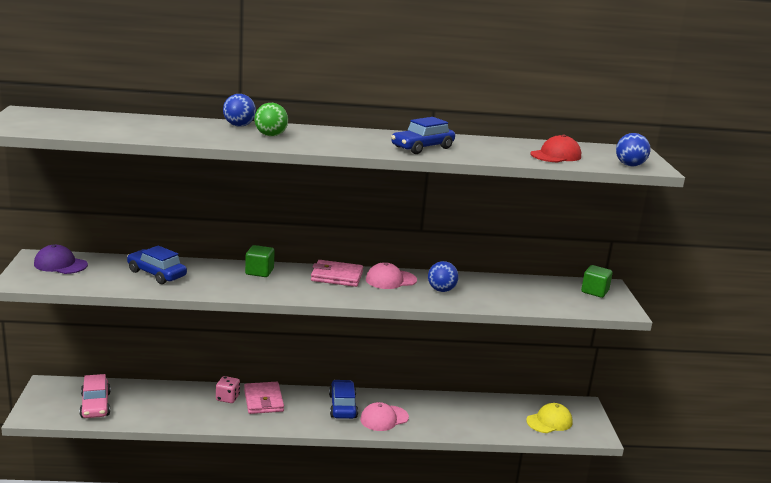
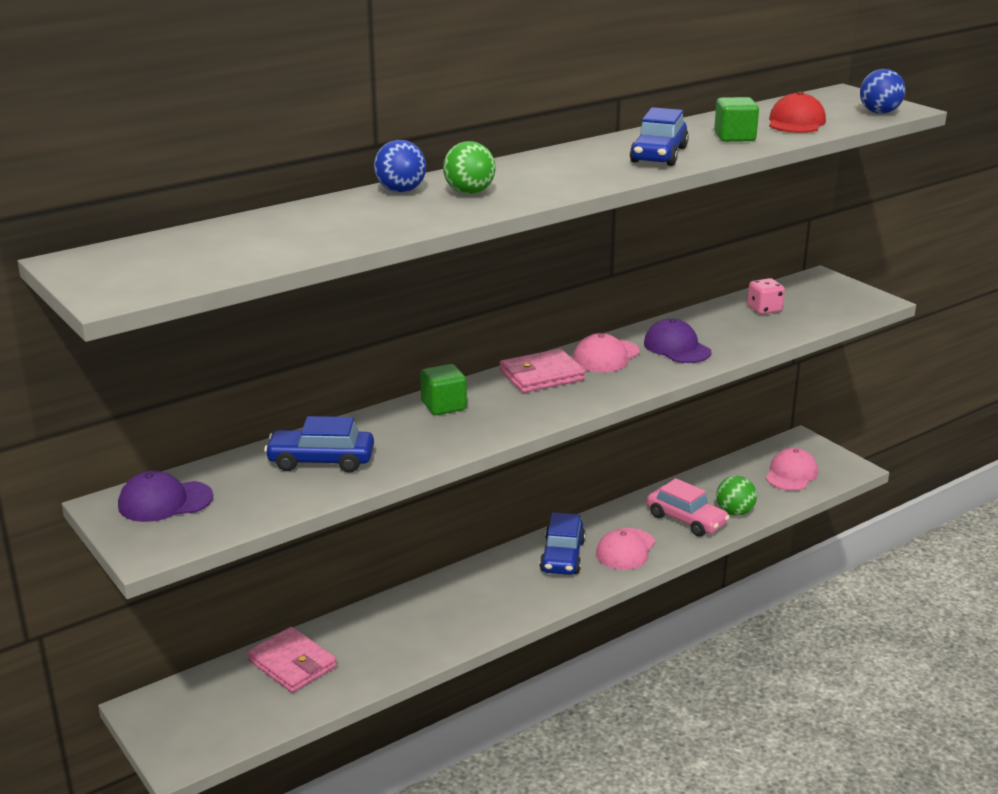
camera: 30 degrees left, 5 degrees up
(95, 405) = (253, 702): pink car -> pink car (686, 520)
(227, 398) = (414, 610): pink dice -> pink dice (764, 309)
(263, 400) = (462, 592): pink wallet -> pink wallet (292, 664)
(342, 406) = (562, 556): blue car -> blue car turned 135 degrees counterclockwise
(441, 290) = (677, 347): blue ball -> purple cap
(480, 427) = (734, 512): none -> green ball
(549, 421) = (791, 474): yellow cap -> pink cap
(594, 291) = (819, 289): green cube -> green cube (734, 137)

